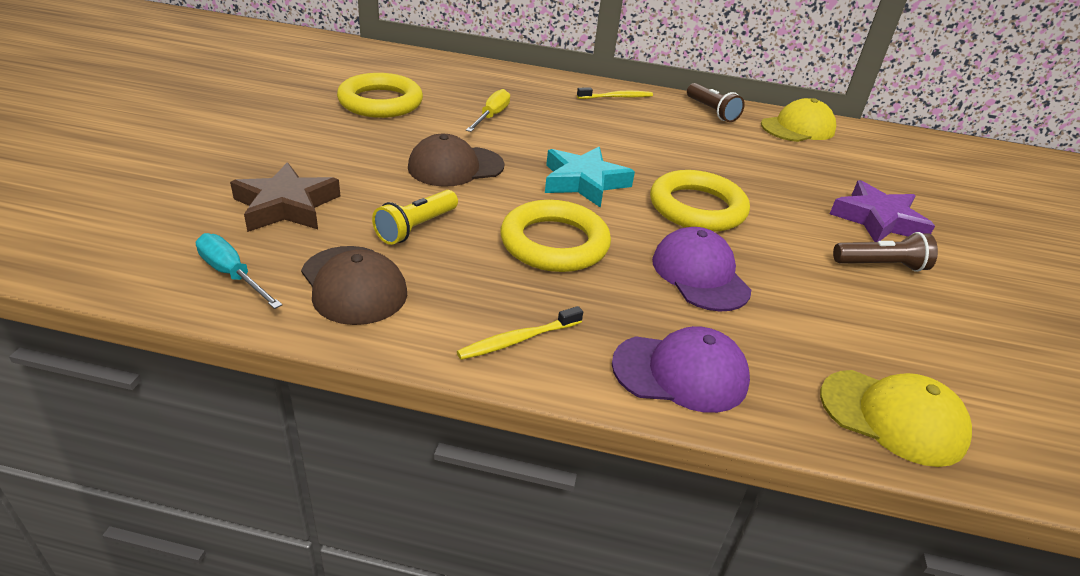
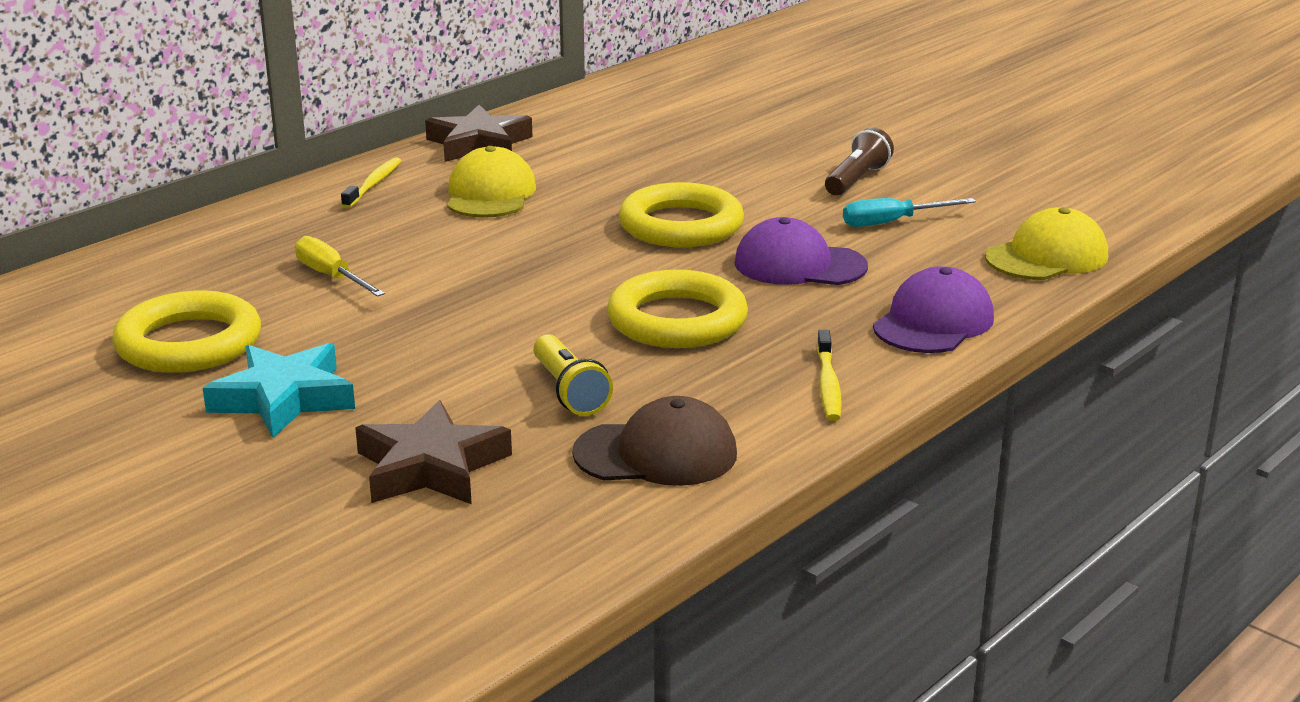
camera: 55 degrees left, 10 degrees down
(232, 274) = (565, 528): turquoise screwdriver -> turquoise screwdriver (892, 222)
(455, 167) = (446, 334): brown cap -> none
(584, 182) = (566, 267): turquoise star -> turquoise star (284, 398)
(712, 111) = (479, 144): brown flashlight -> brown star
(798, 128) = (571, 115): yellow cap -> yellow cap (490, 194)
(878, 220) = (785, 151): purple star -> none

